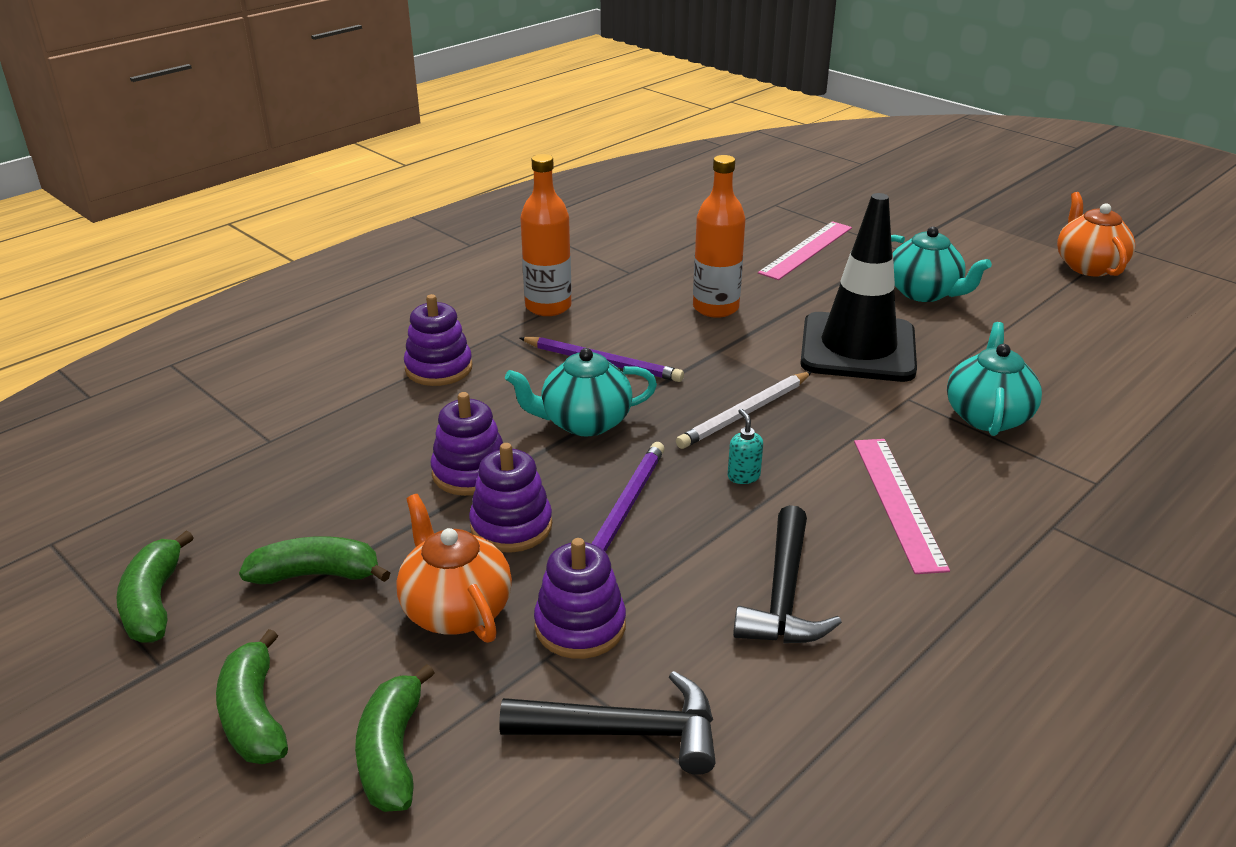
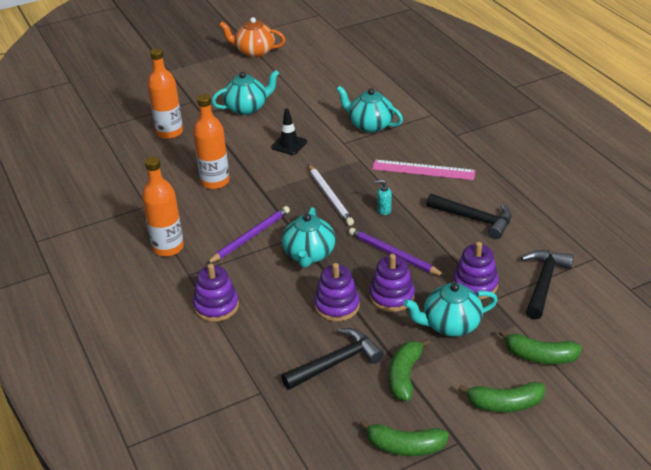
camera: 70 degrees left, 5 degrees up
(339, 497) = (336, 362): none -> black hammer
(456, 609) = (450, 325): orange teapot -> turquoise teapot
(806, 250) = (169, 132): pink ruler -> orange bottle
(858, 348) = (289, 144): black traffic cone -> black traffic cone, size x0.45

